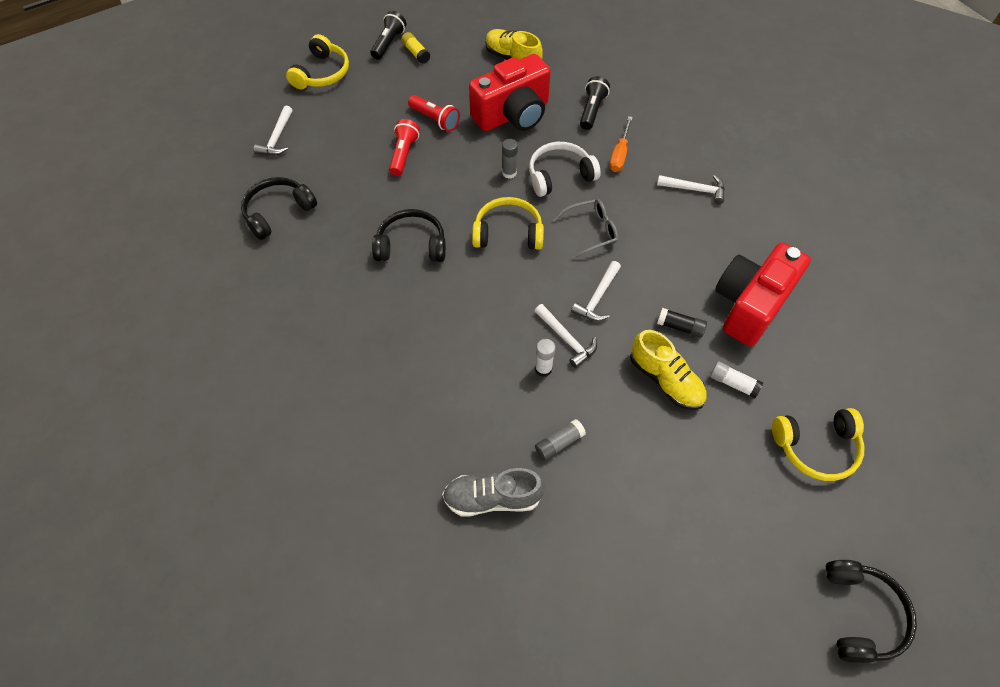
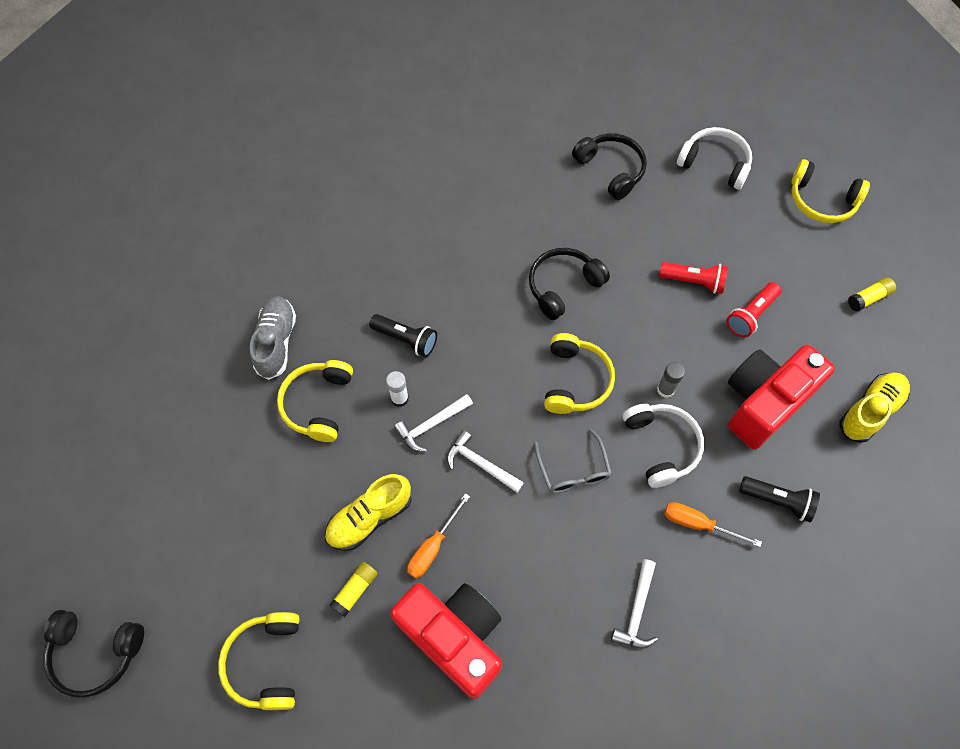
camera: 95 degrees right, 5 degrees up
(277, 138) = (714, 163): white hammer -> white headphones
(388, 43) = (883, 268): black flashlight -> black flashlight (406, 339)
(411, 245) = (563, 286): black headphones -> black headphones turned 135 degrees counterclockwise
(513, 114) = (764, 402): red camera -> red camera turned 75 degrees clockwise
(559, 443) = (318, 404): grey glue stick -> yellow headphones
(680, 327) = (433, 547): black glue stick -> orange screwdriver
(733, 383) = (355, 590): white glue stick -> yellow glue stick

